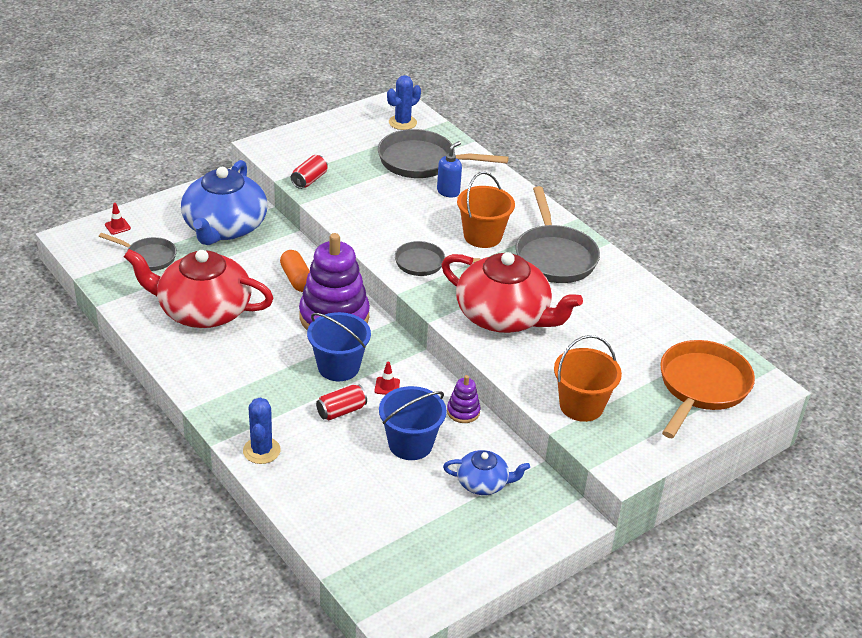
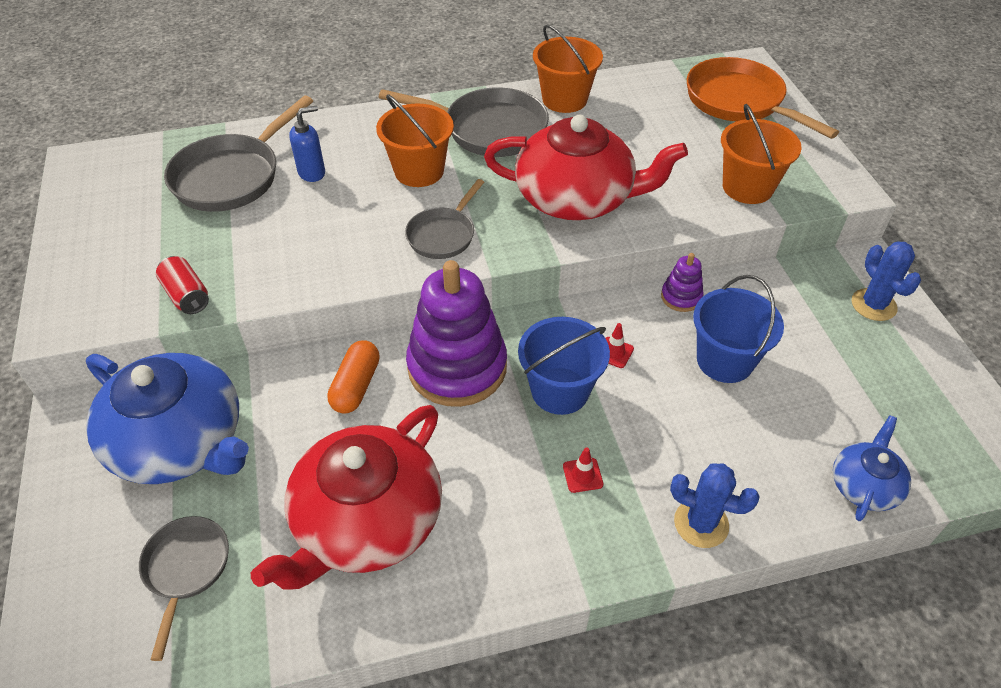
camera: 65 degrees left, 10 degrees up
(117, 226) = (68, 599): red traffic cone -> red traffic cone (582, 475)
(148, 257) = (186, 569): grey pan -> grey pan turned 45 degrees counterclockwise
(296, 279) = (356, 386): orange capsule -> orange capsule turned 75 degrees counterclockwise
(341, 411) = (646, 412): red can -> none
(402, 122) = (132, 169): blue cactus -> blue cactus (873, 305)
(448, 192) = (312, 173): blue soap dispenser -> blue soap dispenser turned 90 degrees clockwise
(483, 483) = (803, 316): blue teapot -> blue teapot (864, 485)
(504, 316) = (576, 198): red teapot -> red teapot turned 45 degrees clockwise
(624, 286) = (564, 99): none -> orange bucket

